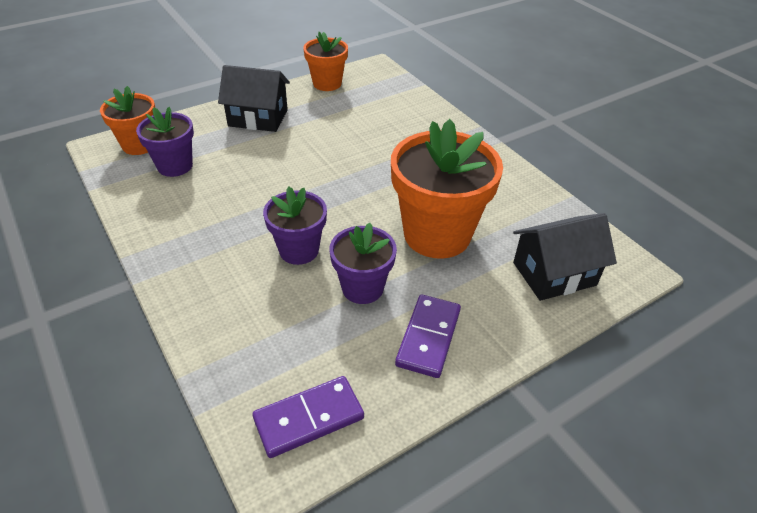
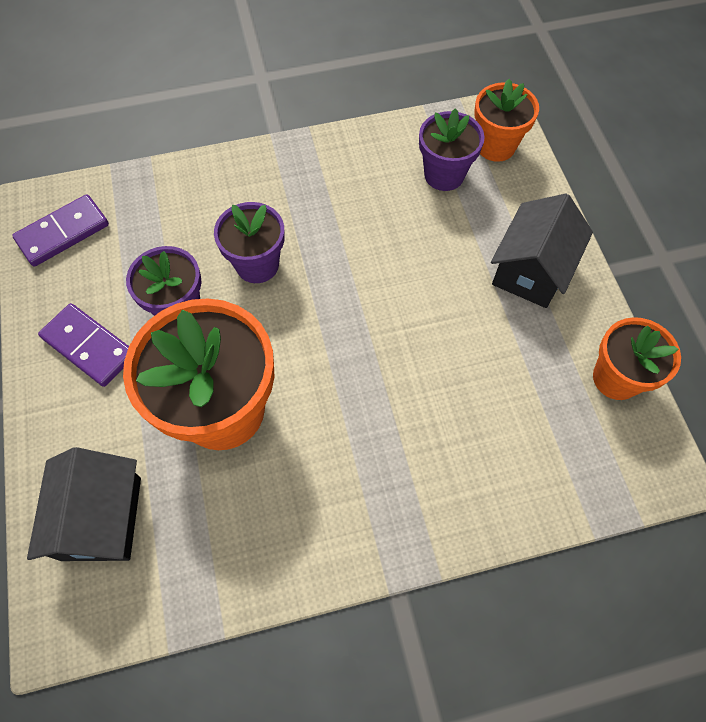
camera: 110 degrees right, 20 degrees up
(309, 418) = (63, 233): purple domino -> purple domino turned 60 degrees clockwise

